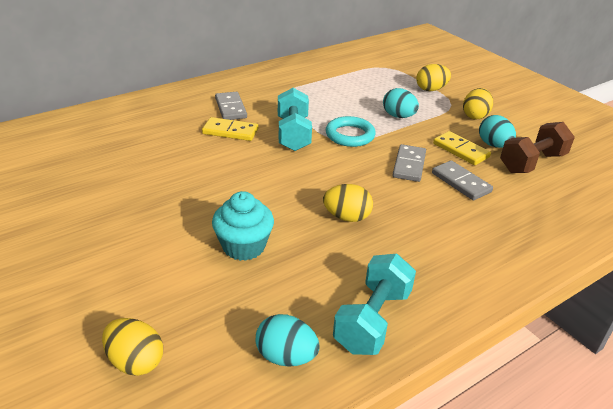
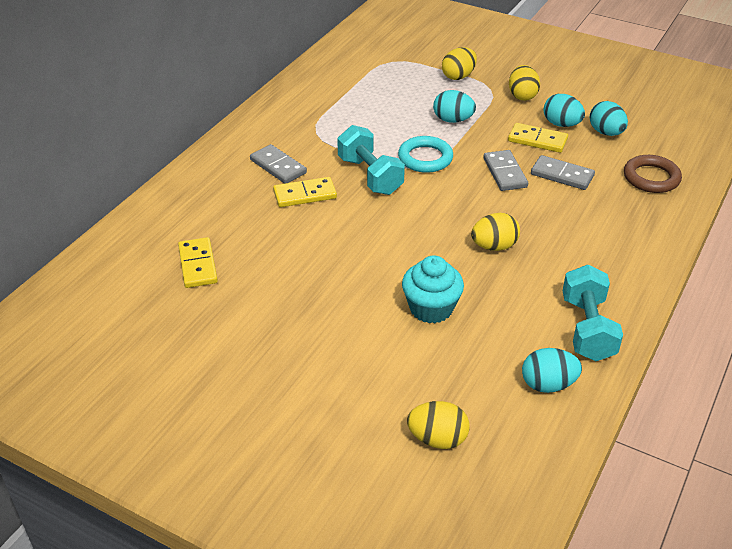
camera: 25 degrees left, 5 degrees up
(104, 152) = (198, 265): none -> yellow domino
(532, 163) = (606, 132): brown dumbbell -> turquoise egg
(550, 211) = (651, 178): none -> brown ring

